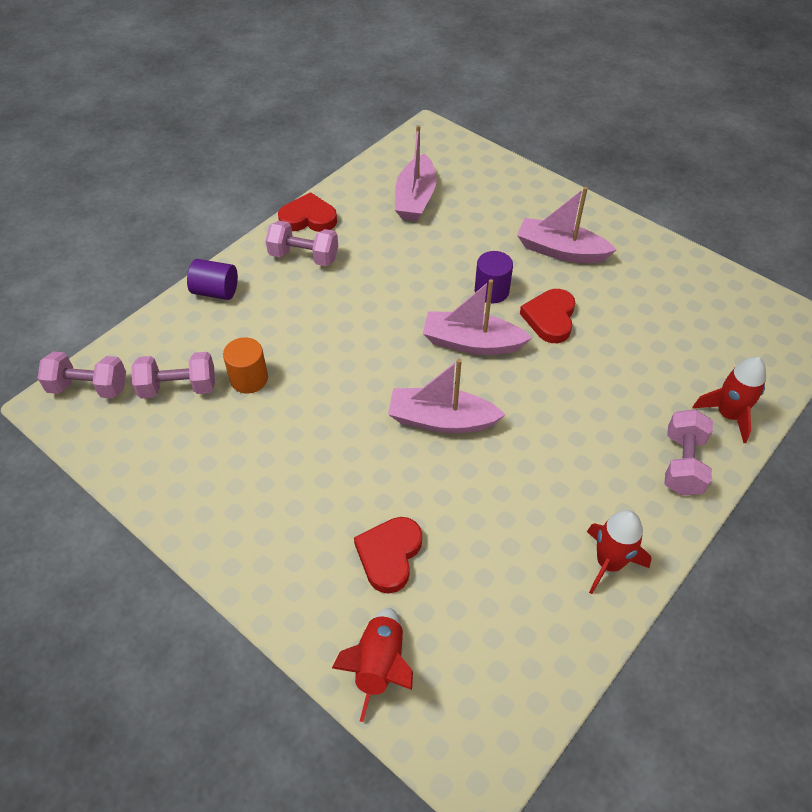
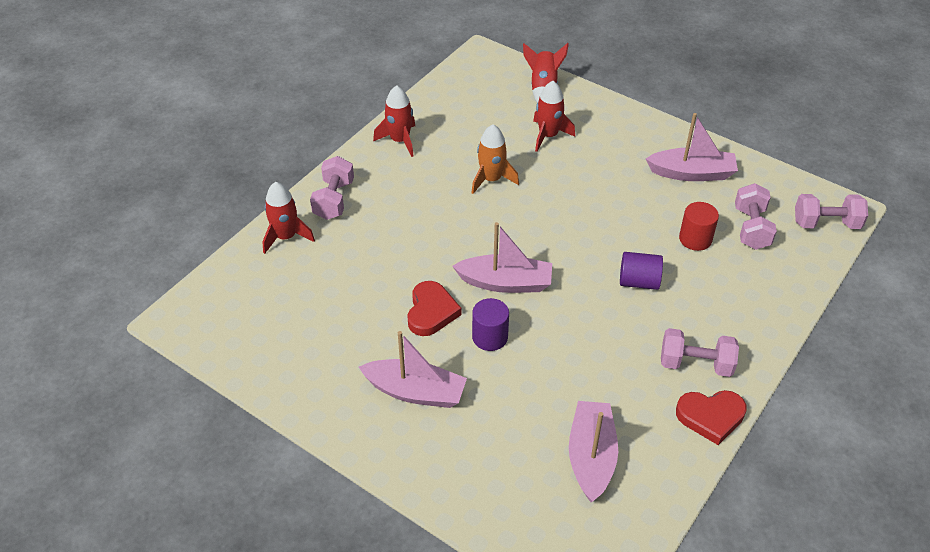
camera: 175 degrees right, 5 degrees down
(178, 387) = (751, 228): pink dumbbell -> pink dumbbell turned 75 degrees counterclockwise
(215, 291) = (768, 317): purple cylinder -> purple cylinder (638, 282)
(249, 379) = (695, 239): orange cylinder -> red cylinder
(389, 555) = (548, 136): red heart -> red rocket
(441, 420) = (524, 218): pink boat -> pink boat (692, 173)
(478, 481) = (491, 179): none -> orange rocket

